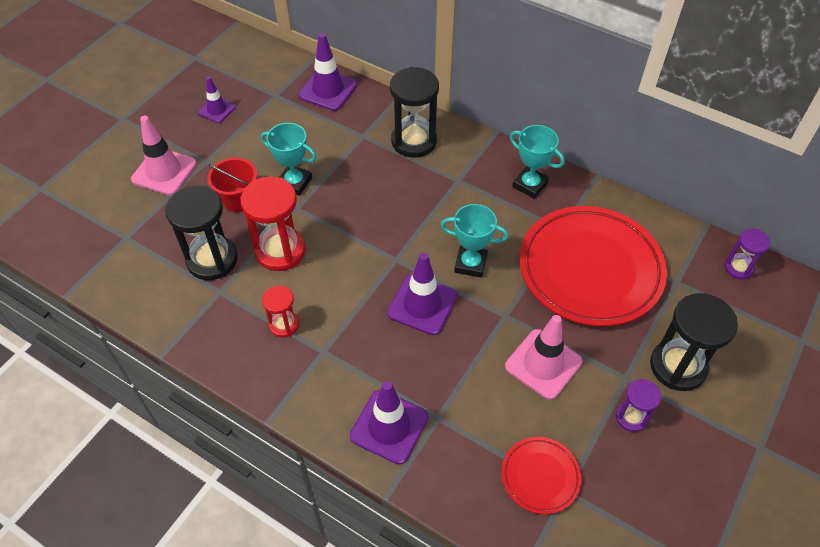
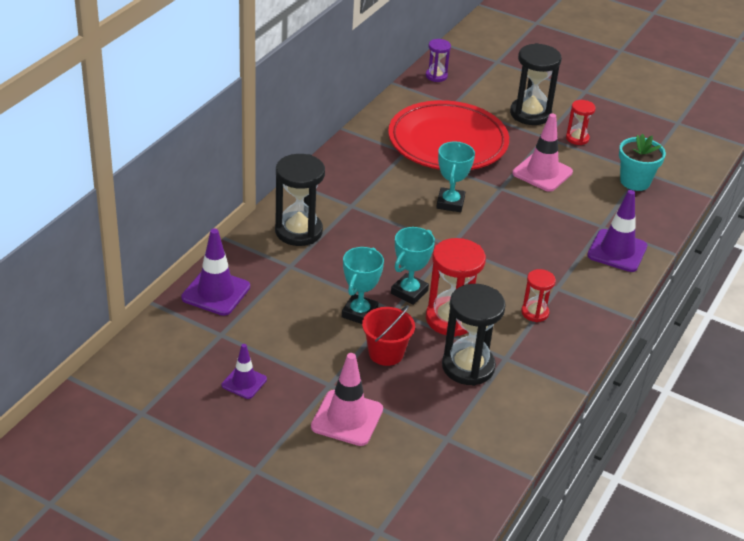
camera: 95 degrees left, 15 degrees down
(422, 304) = (498, 231): purple traffic cone -> none
(530, 185) = (355, 165): turquoise trophy -> turquoise trophy (409, 292)
(540, 476) = (635, 181): red plate -> turquoise flower pot
(631, 417) = (577, 138): purple hourglass -> red hourglass

